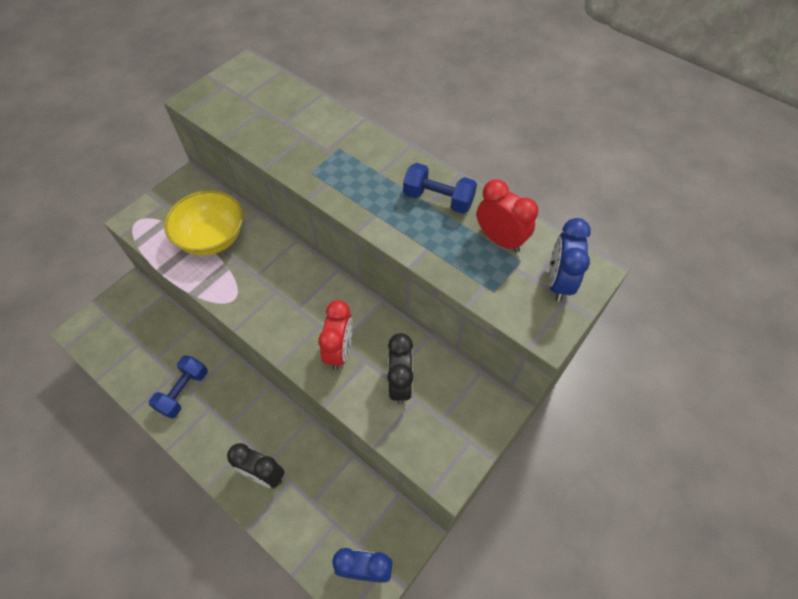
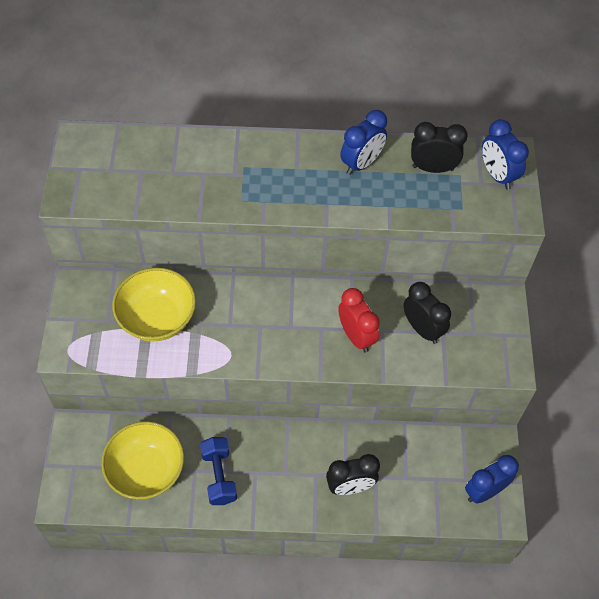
camera: 40 degrees left, 0 degrees up
(144, 350) = (146, 470): none -> yellow bowl
(438, 199) = (361, 163): blue dumbbell -> blue clock
(500, 240) = (432, 168): red clock -> black clock

